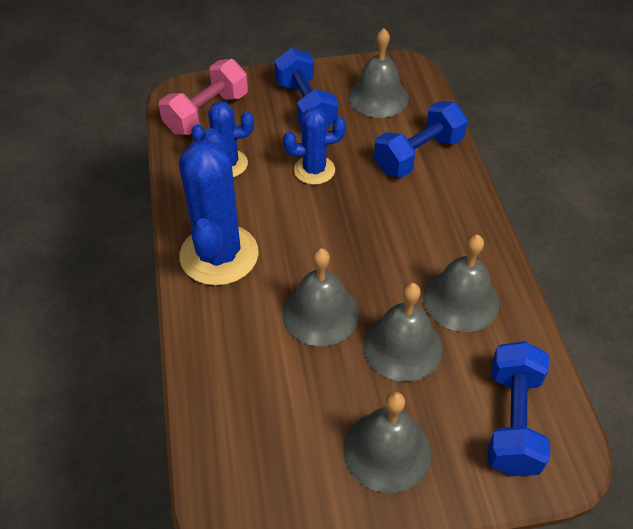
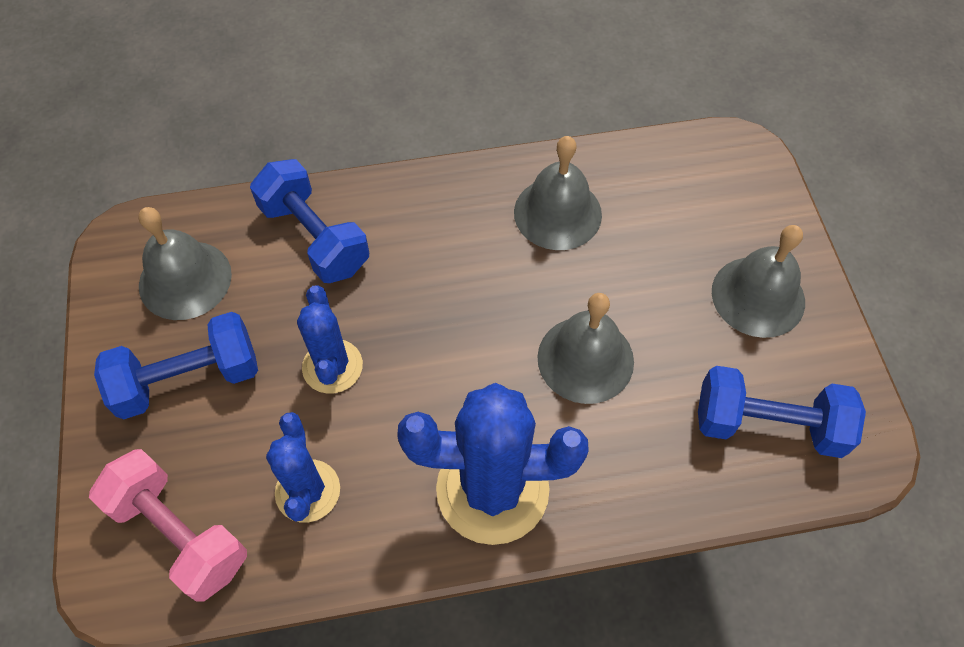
camera: 90 degrees left, 10 degrees up
(402, 346) = (626, 274): grey bell -> none
(513, 421) = (706, 184): blue dumbbell -> blue dumbbell (768, 424)

